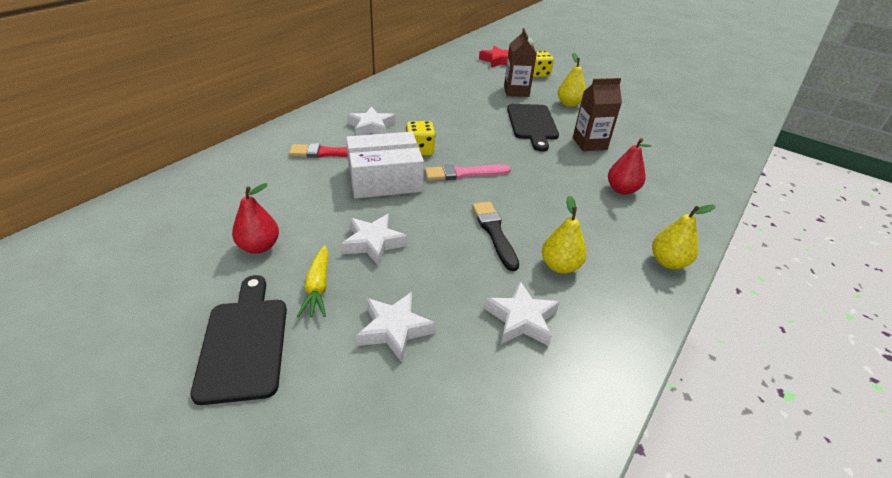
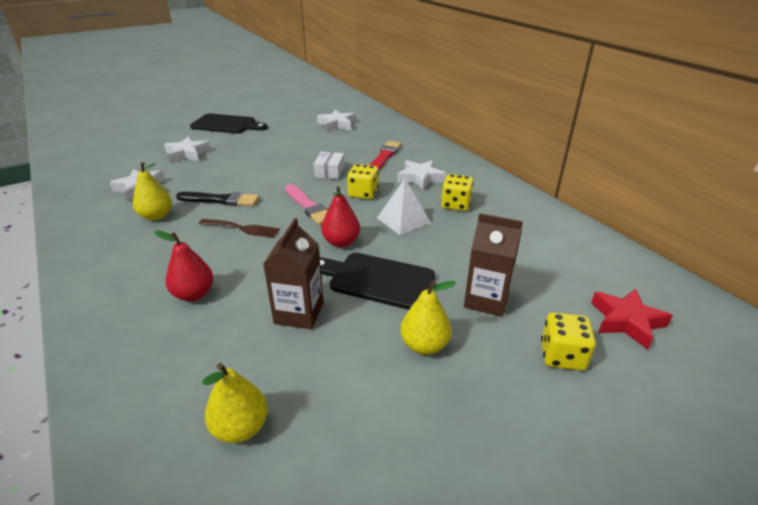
camera: 115 degrees right, 5 degrees down
(259, 247) = (292, 130): red pear -> red pear (341, 242)
(318, 287) = (242, 140): yellow carrot -> none
(373, 243) = (260, 158): white star -> white star (337, 124)
(384, 179) = (330, 172): white box -> white box, size x0.51
(411, 108) = (455, 205): none -> yellow dice
(451, 125) = (403, 220): none -> white pyramid
(464, 173) = (308, 206): pink brush -> pink brush turned 135 degrees clockwise
(529, 198) = (242, 228): none -> brown fork
(668, 262) = (86, 272): yellow pear -> yellow pear (240, 428)

